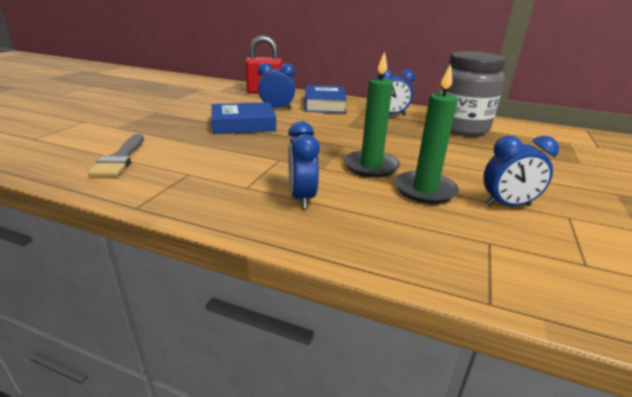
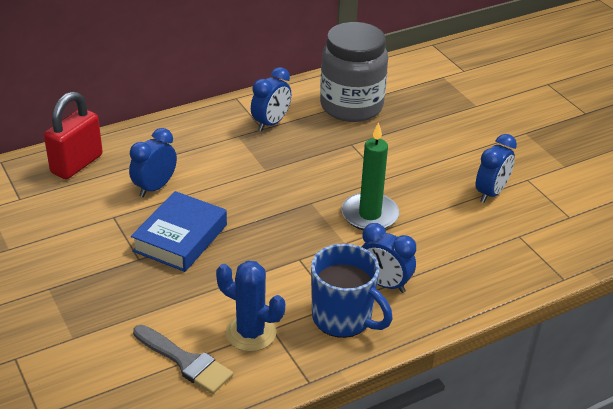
camera: 50 degrees left, 10 degrees up
(174, 168) = (250, 333): none -> blue cactus
(234, 195) = (343, 318): none -> blue mug
(324, 105) = (184, 146): blue book -> none
(425, 190) = (435, 214): green candle -> none

